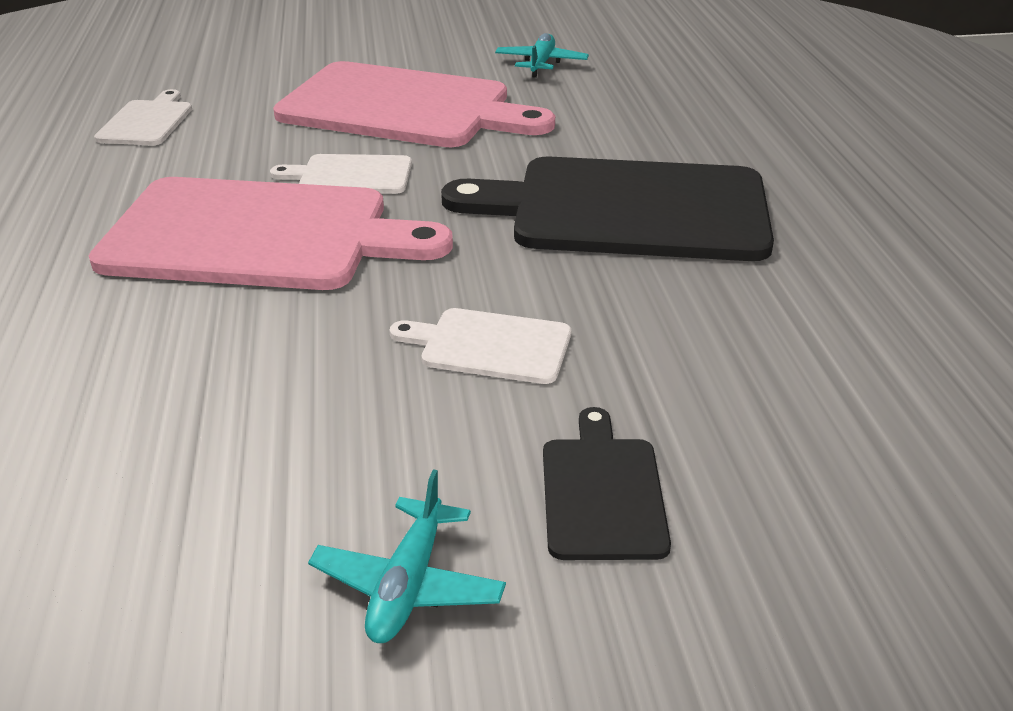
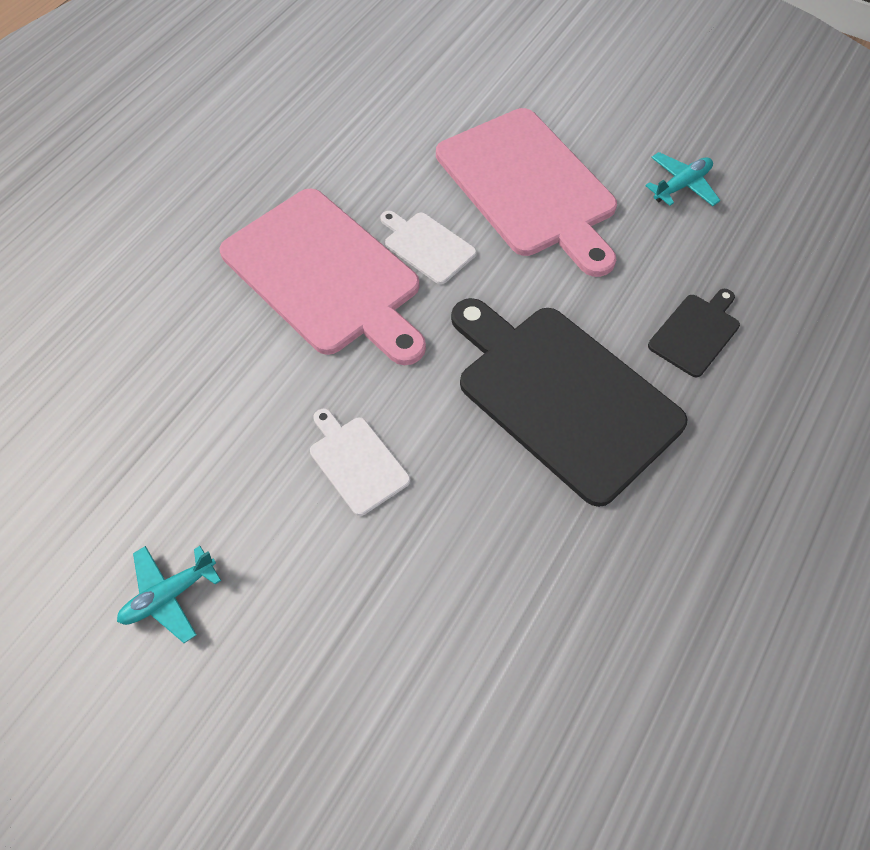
camera: 40 degrees right, 25 degrees up
(147, 122) = (359, 111): white cutting board -> none
(602, 492) = (303, 612): black cutting board -> black cutting board (695, 332)

